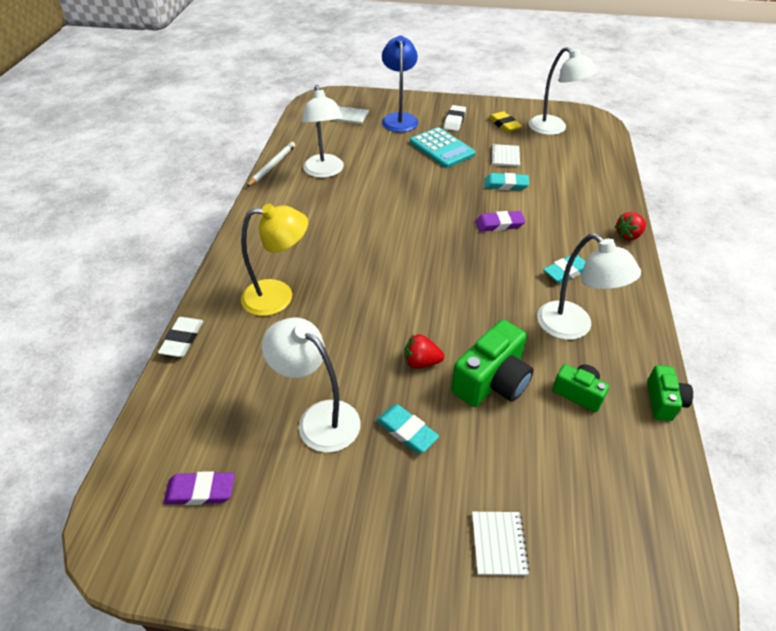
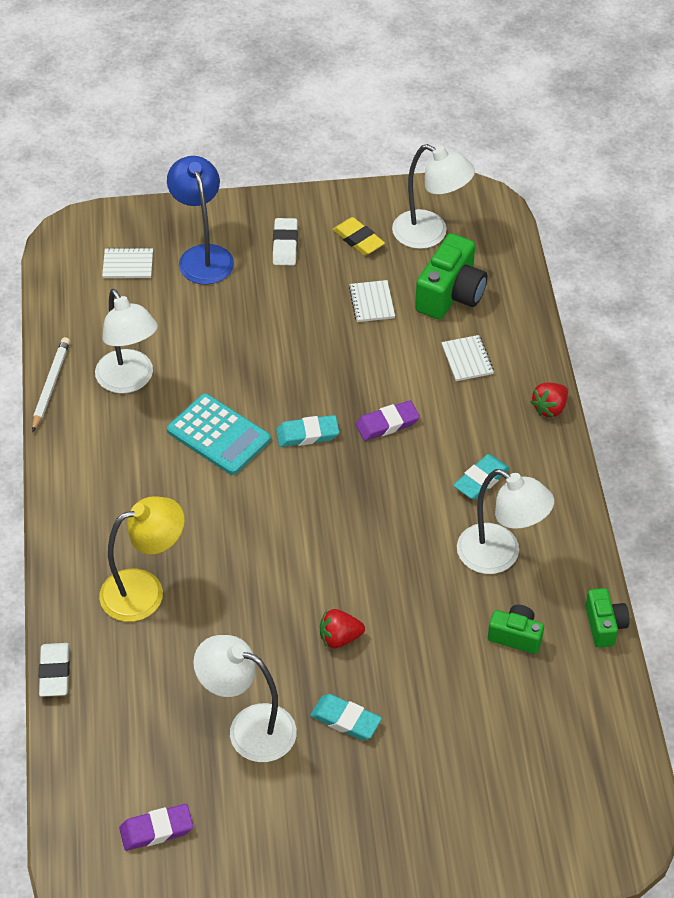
camera: 15 degrees left, 5 degrees up
(442, 148) = (280, 304): turquoise calculator -> turquoise calculator (218, 435)
(492, 381) = (422, 643): green camera -> green camera (450, 294)
(499, 544) = (462, 807): white notebook -> white notebook (467, 359)
(506, 185) = (382, 354): turquoise eraser -> turquoise eraser (307, 434)

